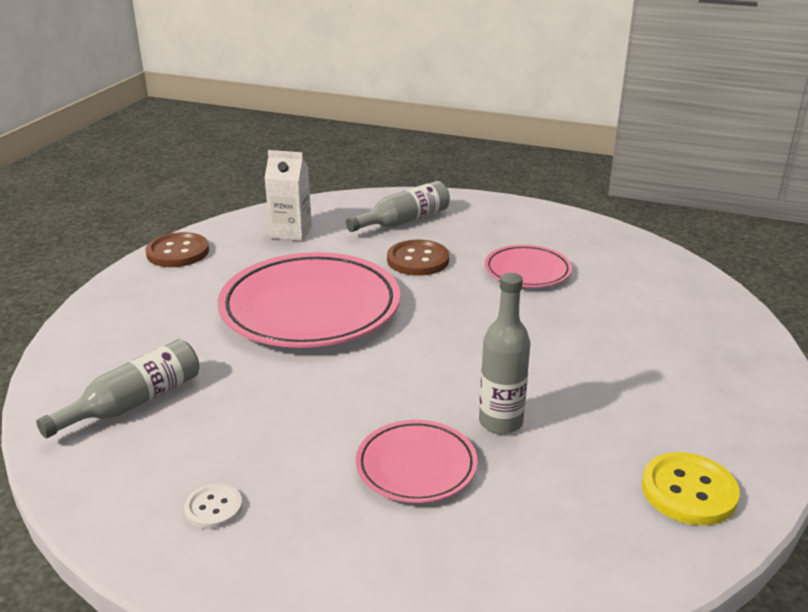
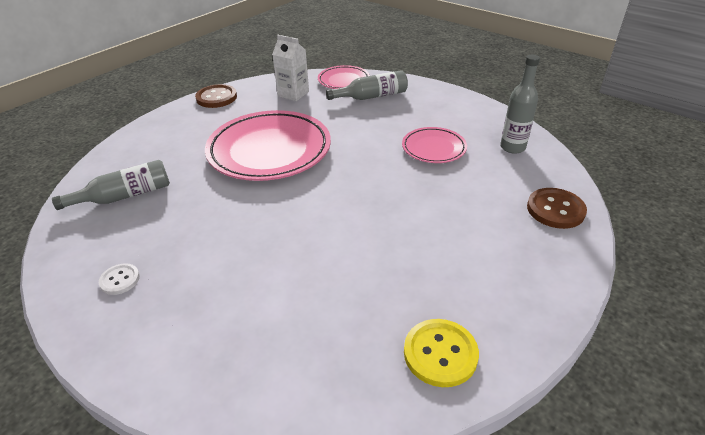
camera: 20 degrees right, 10 degrees up
(416, 466) = (260, 282): pink plate -> pink plate (343, 81)
(418, 260) = (362, 127): brown button -> brown button (555, 210)
(500, 422) = (338, 262): grey bottle -> grey bottle (512, 147)

